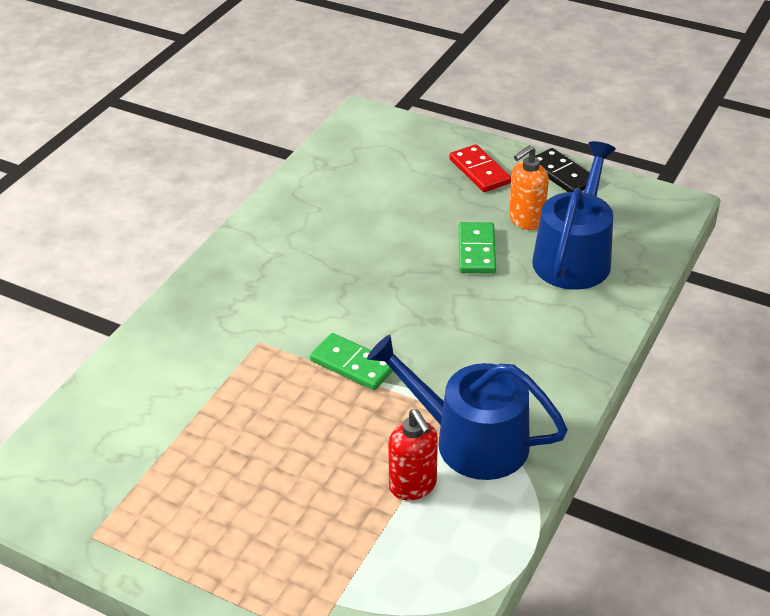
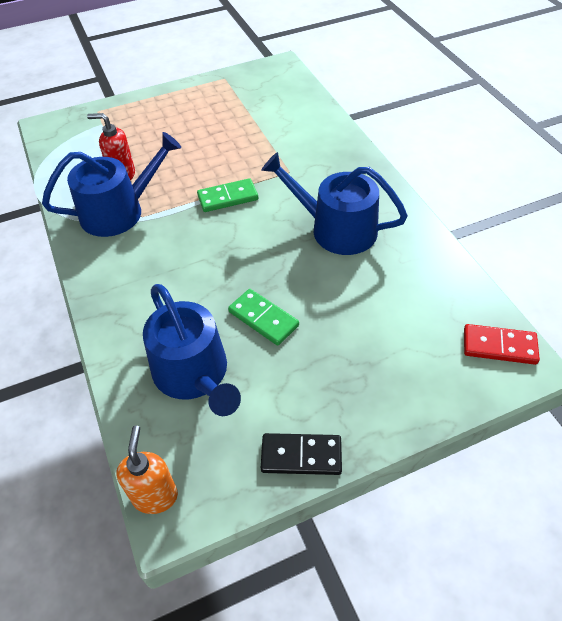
camera: 130 degrees right, 10 degrees up
(318, 264) = (335, 229): none -> blue watering can
(479, 171) = (363, 393): red domino -> red domino (499, 346)
(526, 220) = (266, 376): orange soap dispenser -> orange soap dispenser (155, 496)

